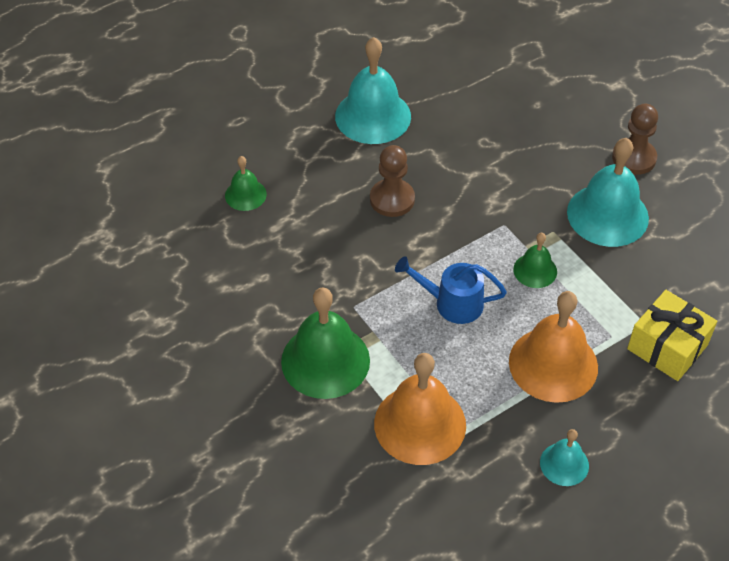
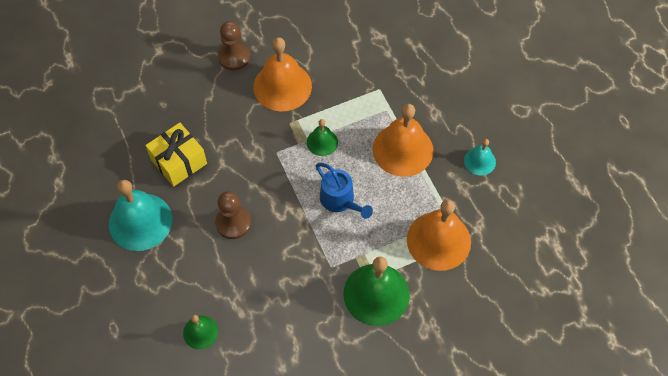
camera: 80 degrees left, 10 degrees up
(451, 303) = (340, 201): blue watering can -> blue watering can turned 60 degrees counterclockwise
(607, 215) = (282, 86): turquoise bell -> orange bell
(667, 347) = (400, 81): yellow gift -> yellow gift (179, 161)

